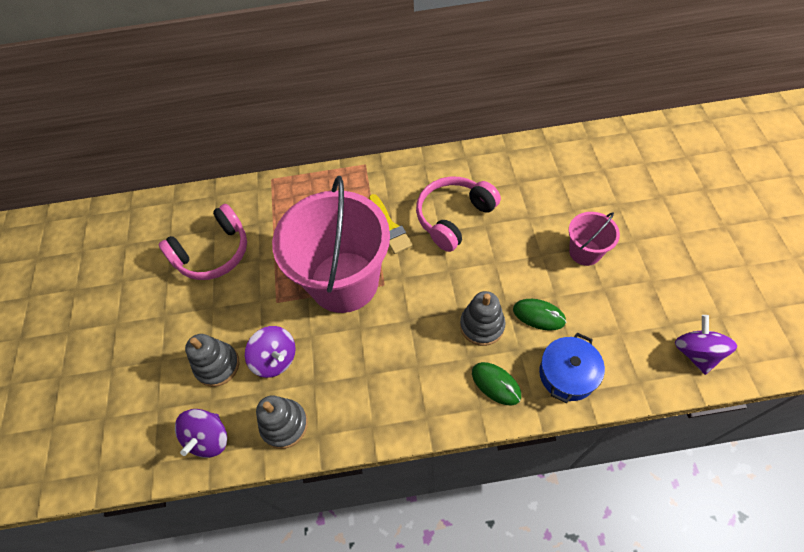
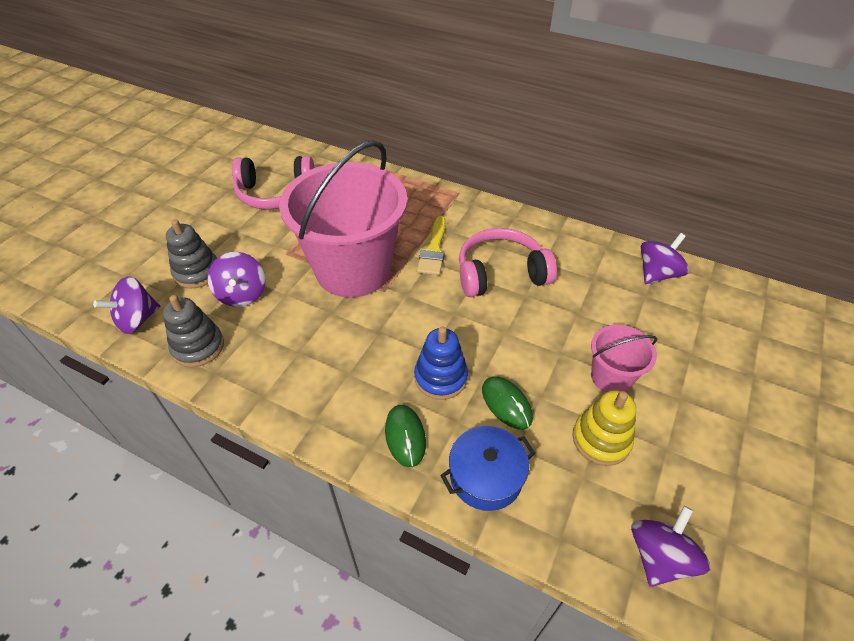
camera: 30 degrees right, 10 degrees down
(482, 325) = (440, 377): grey stacking toy -> blue stacking toy
(554, 154) = (657, 274): none -> purple spinning top
(612, 300) = (601, 439): none -> yellow stacking toy

